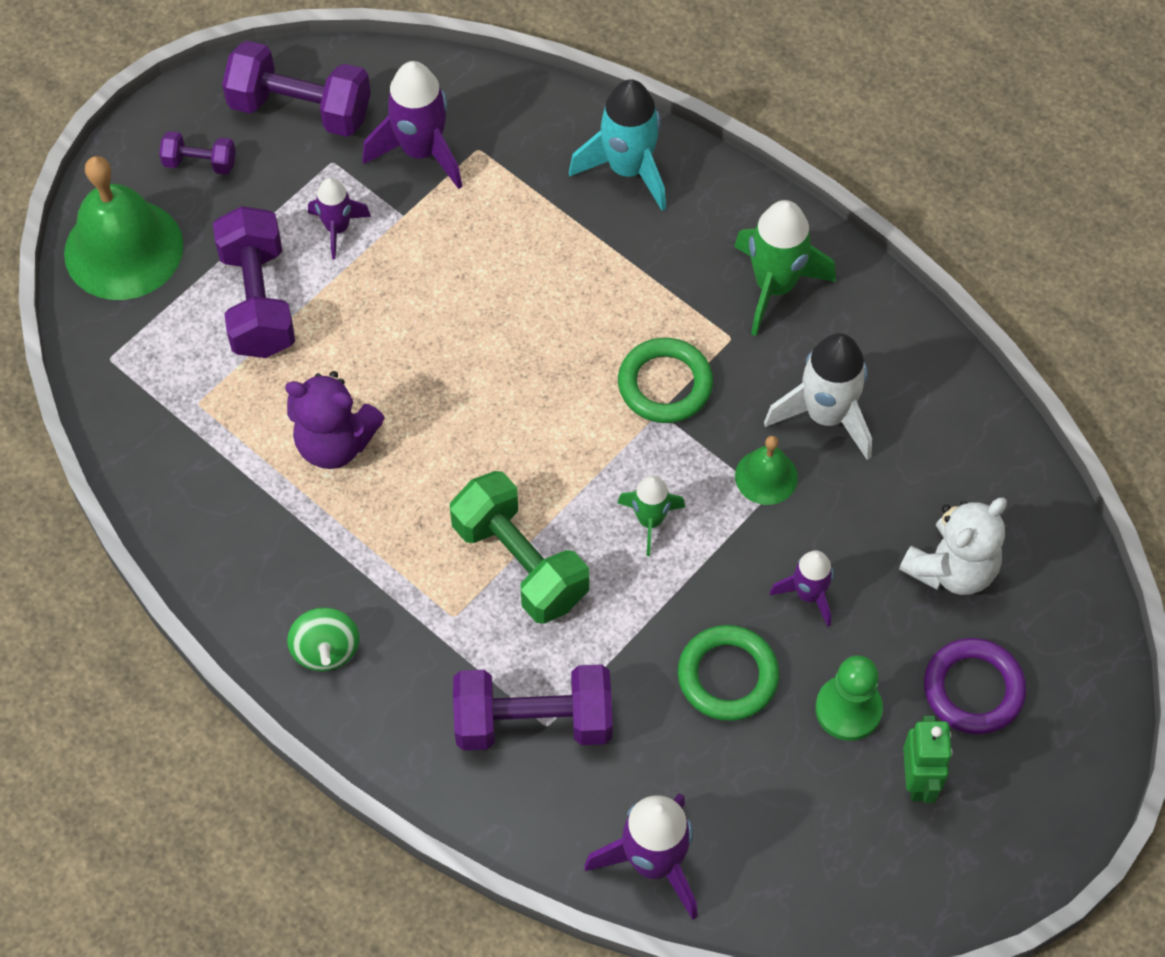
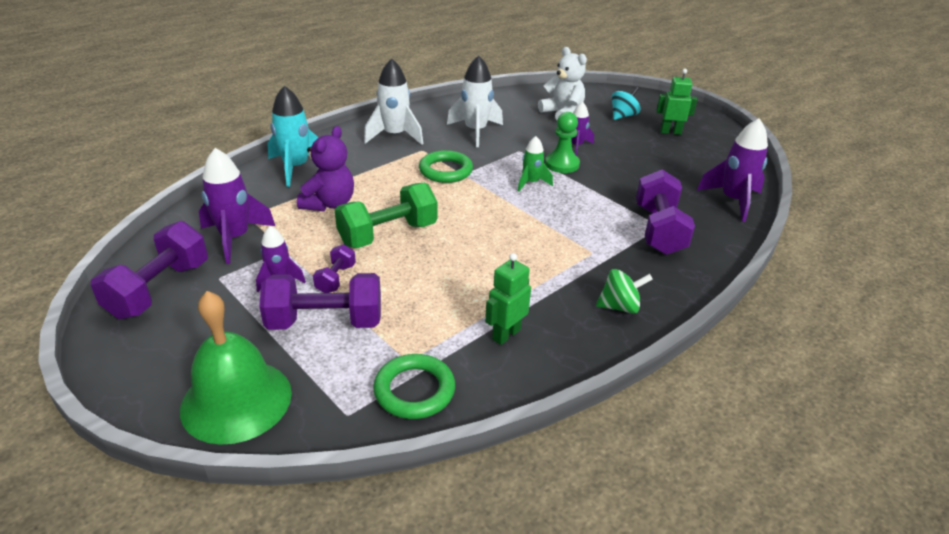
camera: 85 degrees left, 25 degrees down
(200, 163) = (174, 347): purple dumbbell -> purple dumbbell (336, 279)
(254, 507) = (506, 334): none -> green robot
(335, 443) = (459, 292): purple teddy bear -> purple teddy bear (329, 204)
(520, 563) = (555, 226): green dumbbell -> green dumbbell (388, 234)
(727, 676) = (623, 170): green ring -> green ring (414, 390)
(766, 476) = (508, 149): green bell -> none
(775, 286) = (394, 136): green rocket -> white rocket
(848, 709) = (637, 143): green pawn -> green pawn (562, 164)
(973, 689) = (623, 116): purple ring -> turquoise spinning top

